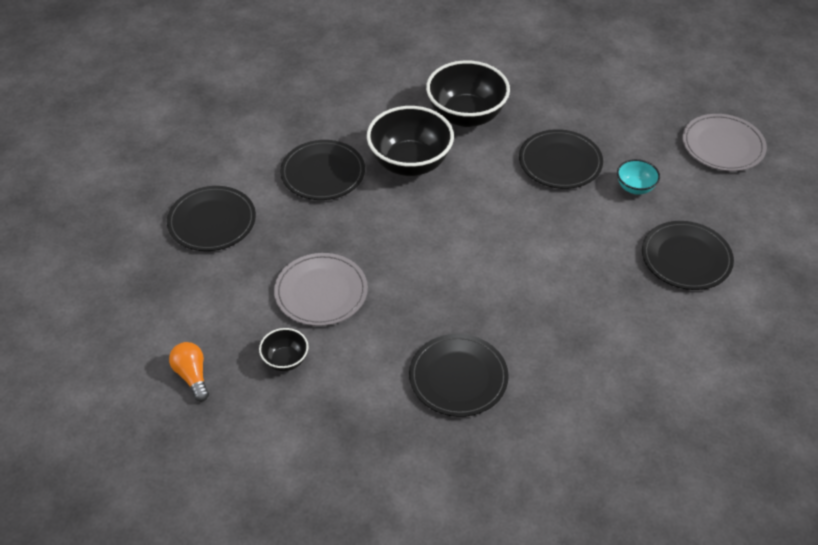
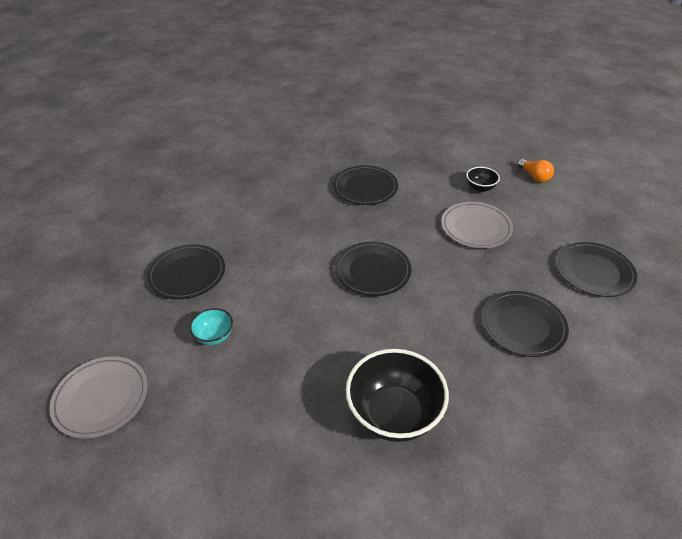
camera: 175 degrees right, 5 degrees down
(410, 163) = (441, 344): black bowl -> none
(560, 162) = (286, 359): black plate -> black plate (372, 271)

